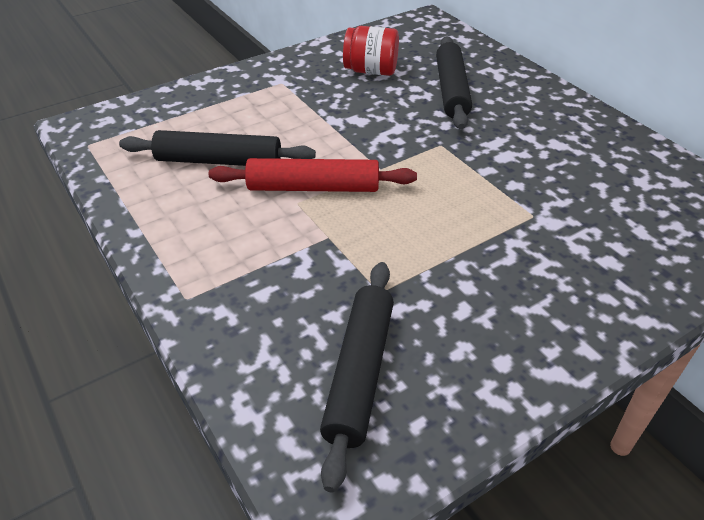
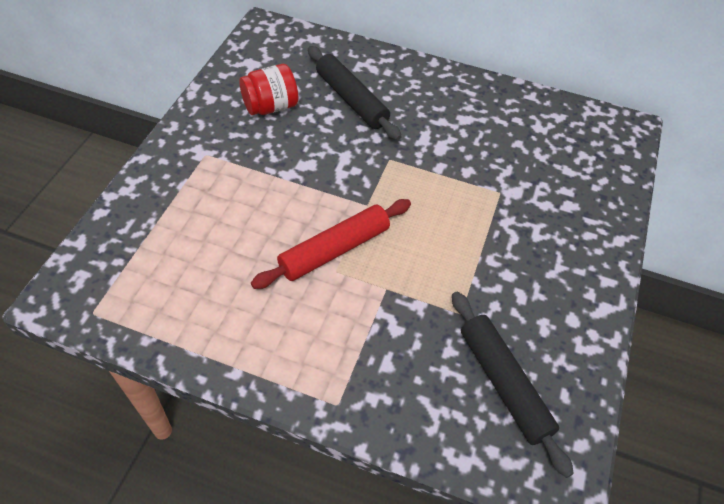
camera: 40 degrees left, 10 degrees up
(219, 161) = (234, 265): black rolling pin -> none

